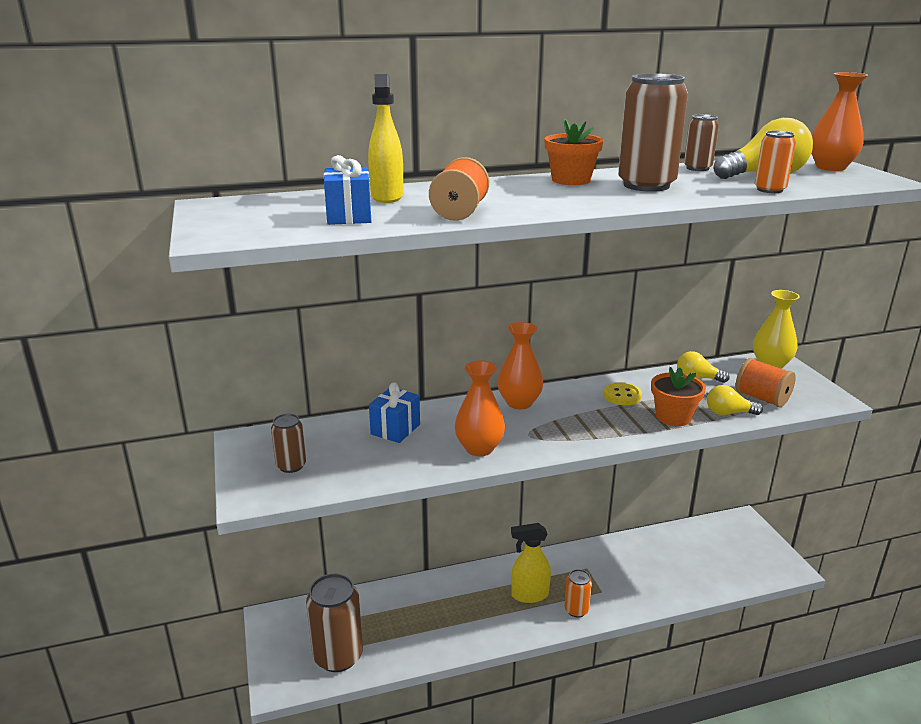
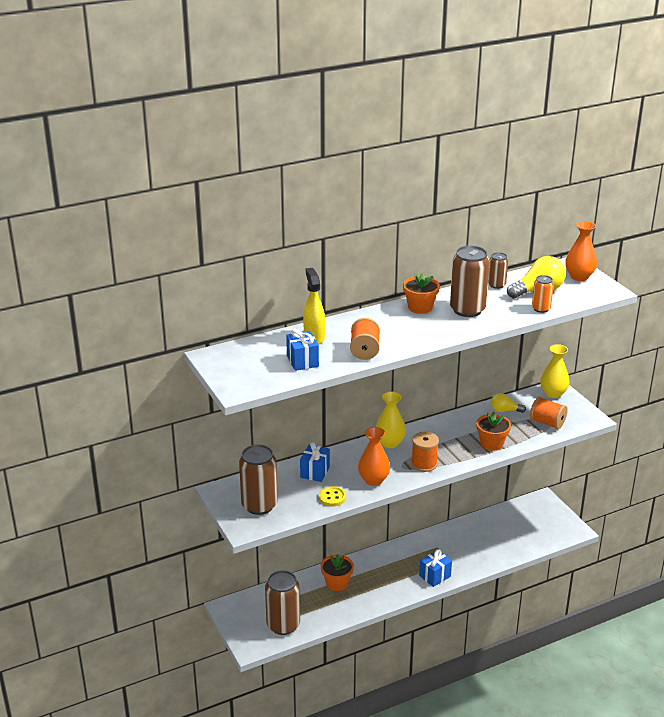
camera: 10 degrees left, 5 degrees up
(291, 466) = (259, 505): brown can -> brown can, size x1.89
(434, 602) = (337, 583): none -> orange flower pot
(519, 403) = (390, 443): orange vase -> yellow vase
(529, 595) = (401, 570): yellow spray bottle -> none
(563, 434) = (424, 464): none -> orange spool
(576, 610) = (435, 576): orange can -> blue gift
(622, 395) = (456, 430): yellow button -> yellow button (332, 497)
(728, 413) = (526, 437): yellow light bulb -> none

